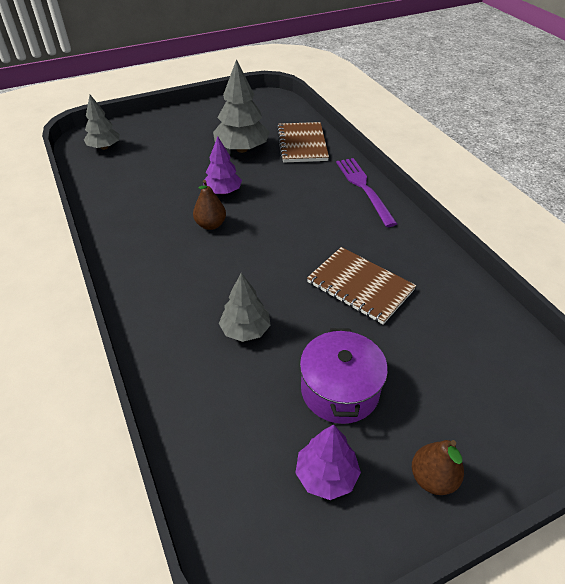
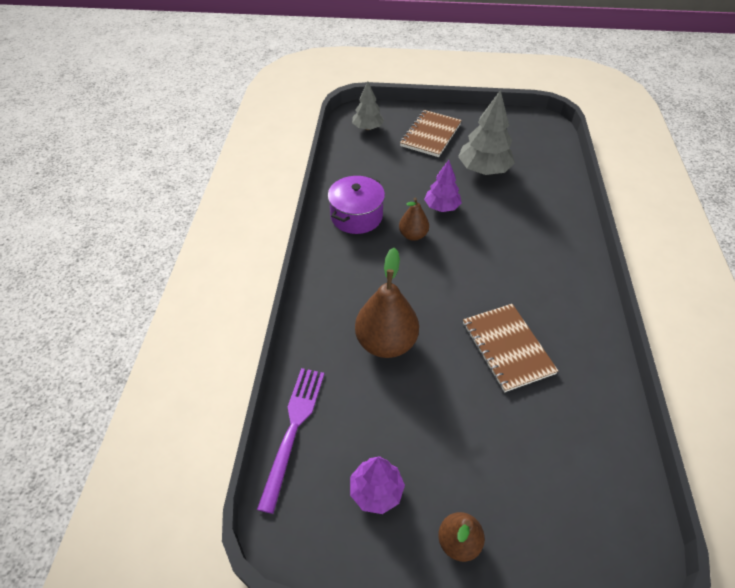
camera: 30 degrees right, 5 degrees up
(245, 330) = (386, 342): grey tree -> brown pear
(302, 144) = (544, 184): brown notebook -> brown notebook (430, 135)
(340, 390) = (430, 430): purple pot -> purple pot (356, 216)
(364, 188) = (575, 253): purple fork -> purple fork (293, 430)

